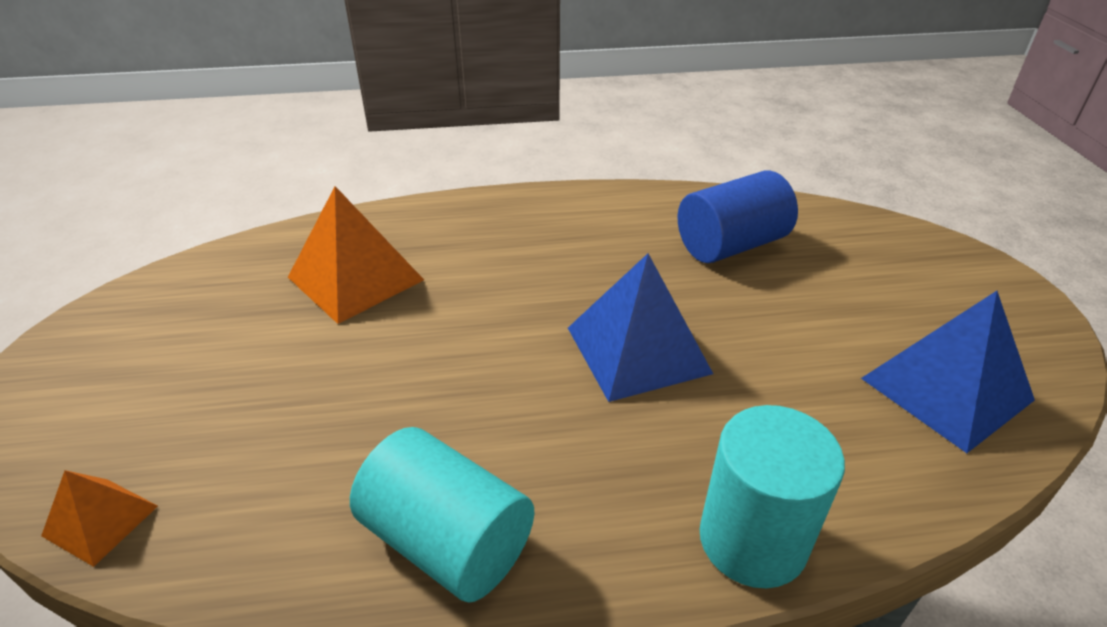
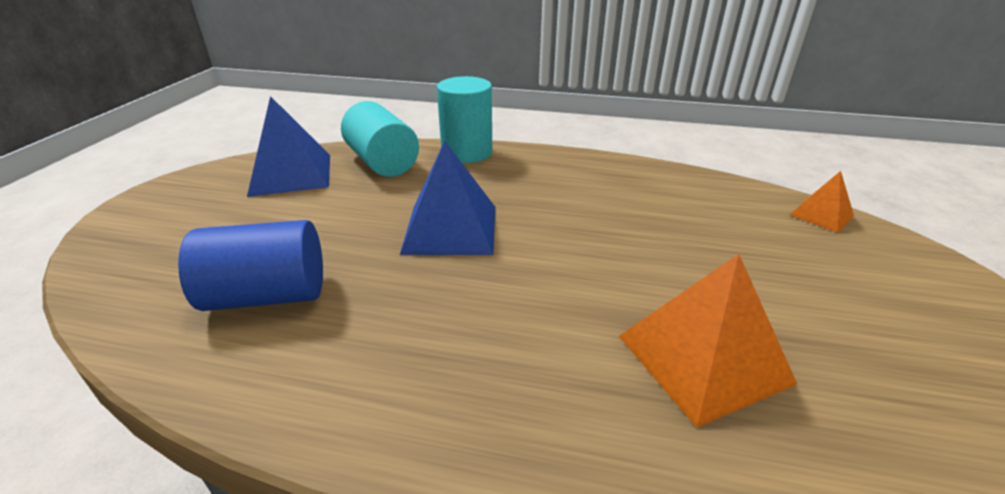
camera: 160 degrees left, 5 degrees down
(447, 541) = (612, 175): turquoise cylinder -> turquoise cylinder (382, 162)

